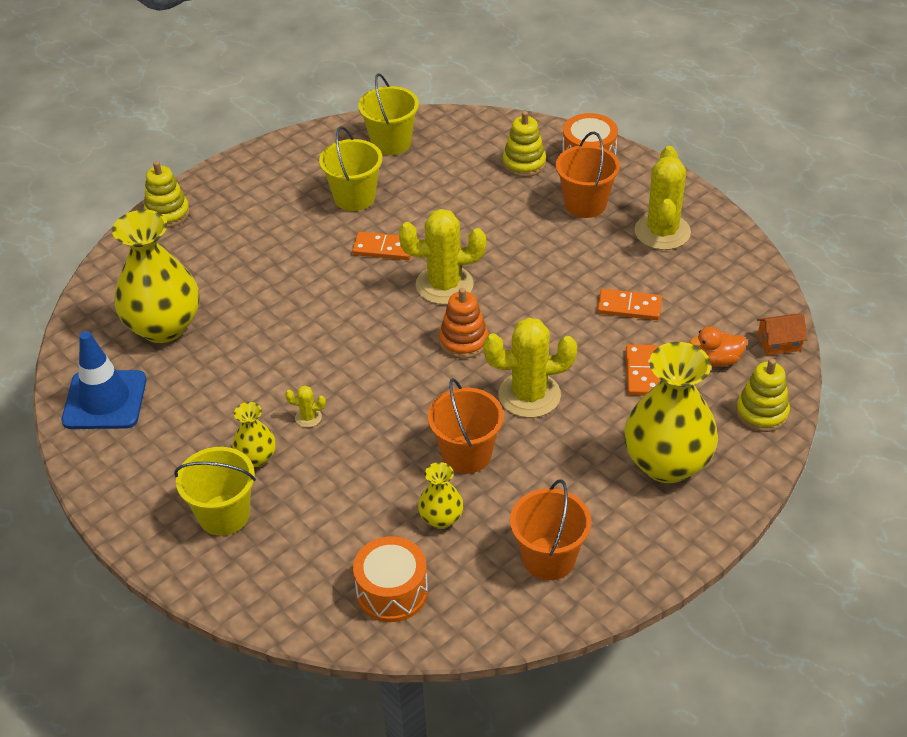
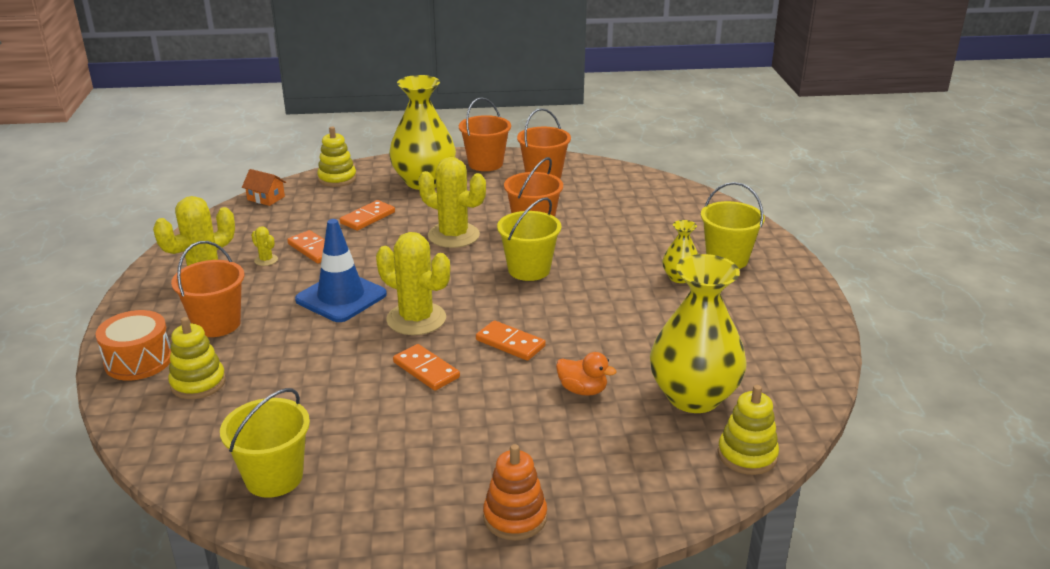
camera: 145 degrees left, 15 degrees down
(105, 400) = (785, 361): blue traffic cone -> blue traffic cone (341, 297)
(167, 213) = (607, 522): yellow stacking toy -> yellow stacking toy (747, 455)
(308, 417) = (620, 284): yellow cactus -> yellow cactus (266, 260)
(345, 302) = (510, 343): none -> orange domino
(354, 197) = (391, 432): yellow bucket -> yellow bucket (529, 270)
(392, 591) = (646, 195): orange drum -> none
(441, 518) = (584, 208): yellow vase -> none
(463, 341) = (454, 279): orange stacking toy -> orange stacking toy (515, 517)
(644, 543) = (485, 164): none -> orange bucket
(717, 360) = (315, 205): orange duck -> orange duck (582, 390)

